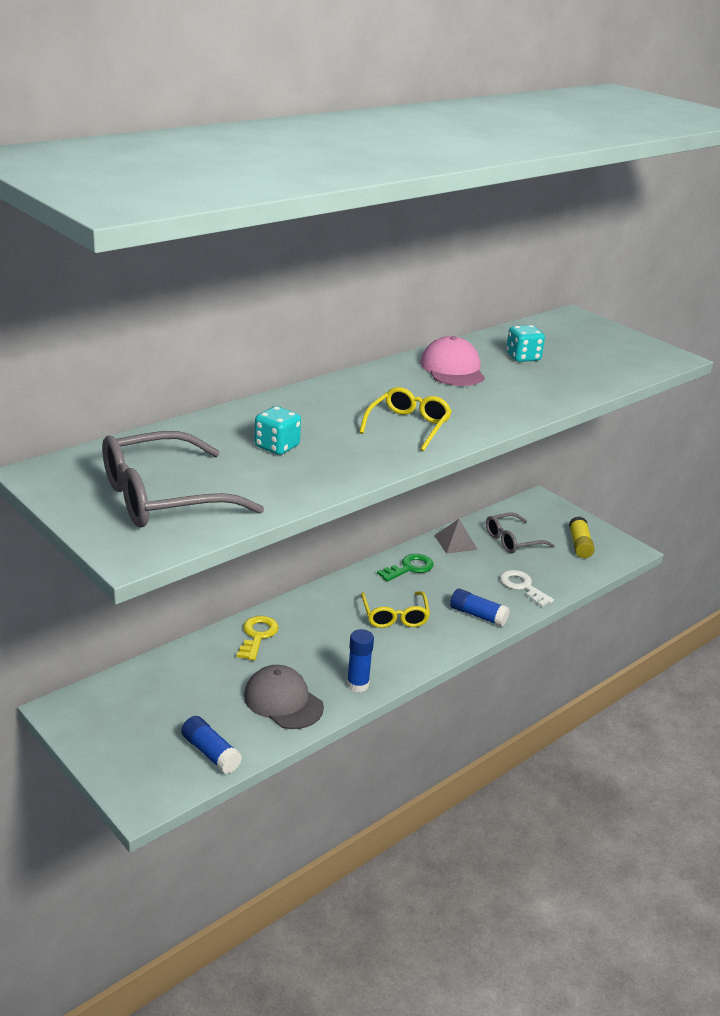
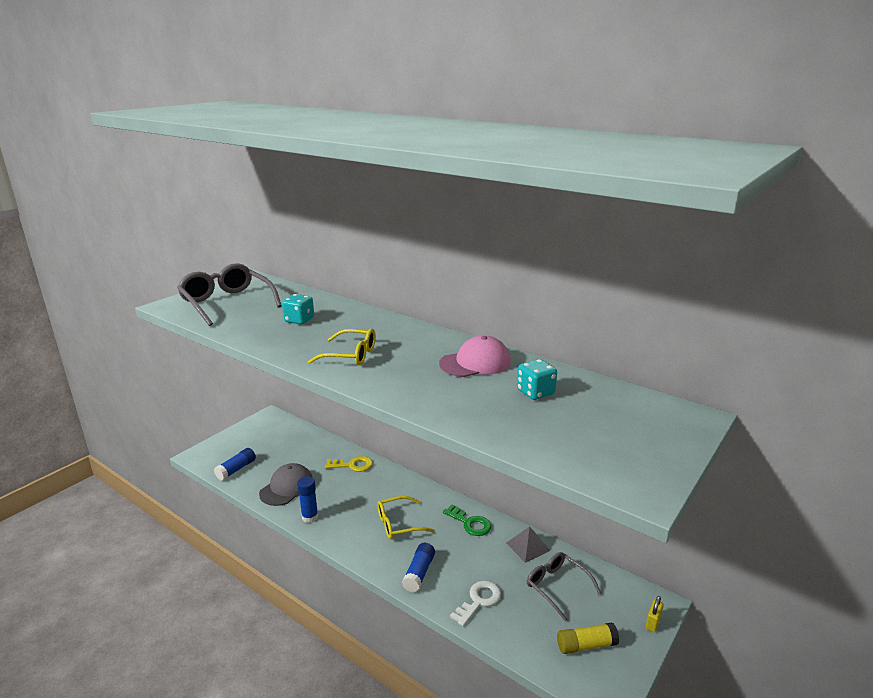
camera: 80 degrees right, 5 degrees down
(560, 508) = (653, 623): none -> yellow padlock

